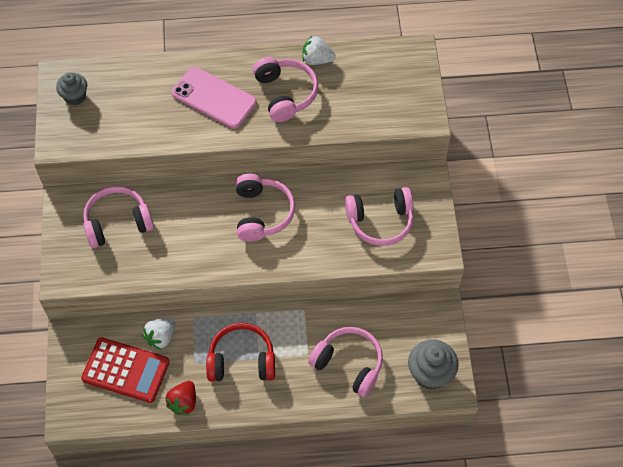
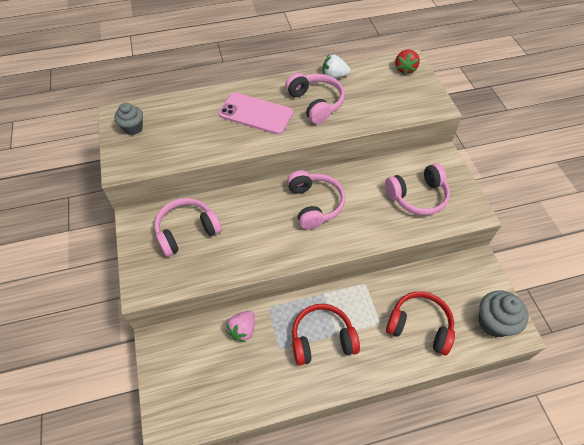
camera: 10 degrees left, 5 degrees down
(126, 370) = (215, 368): red calculator -> none
(161, 337) = (243, 330): white strawberry -> pink strawberry
(183, 402) = (277, 390): red strawberry -> red strawberry (405, 69)
(349, 364) = (419, 326): pink headphones -> red headphones

